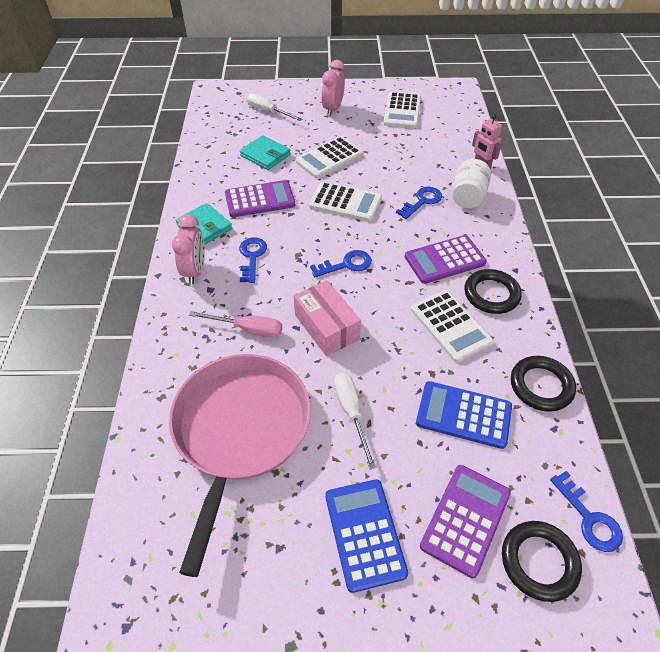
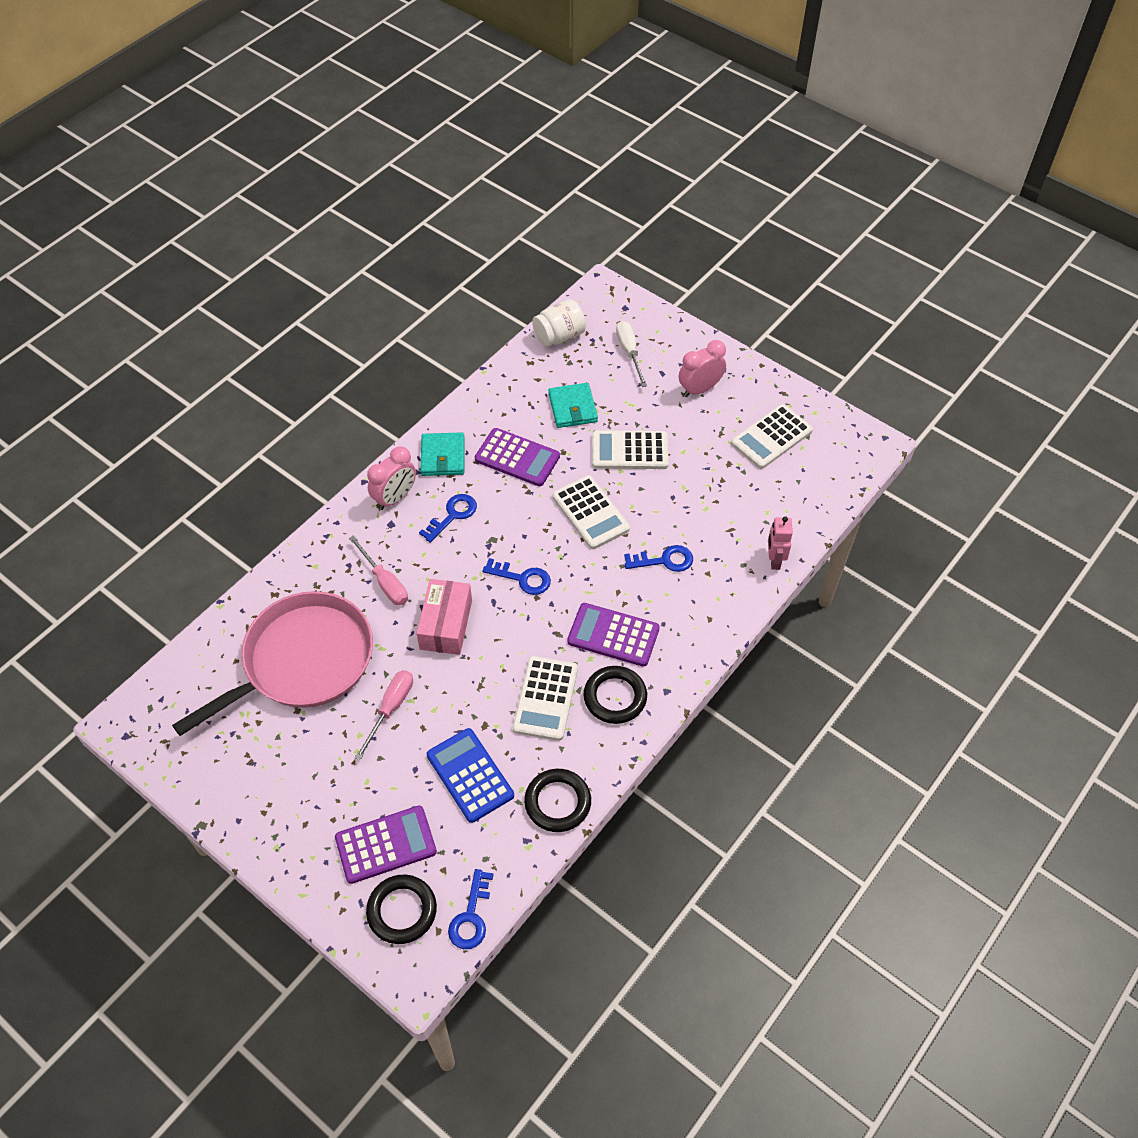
camera: 40 degrees right, 5 degrees up
(351, 413) = (390, 709): white screwdriver -> pink screwdriver
(364, 534) = (311, 798): blue calculator -> none
(467, 197) = (715, 586): white jar -> white jar (559, 336)

